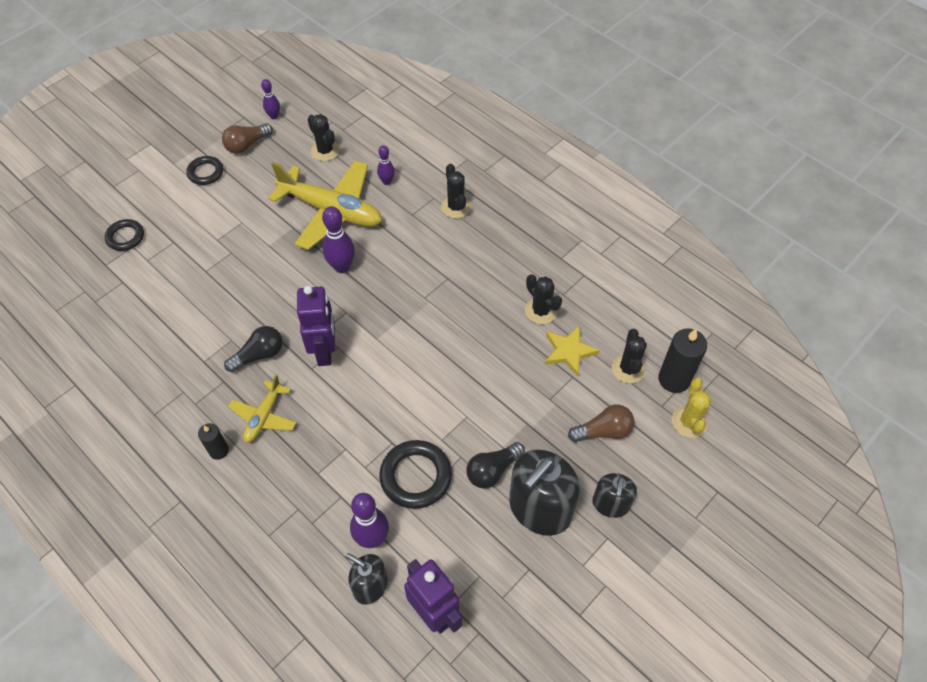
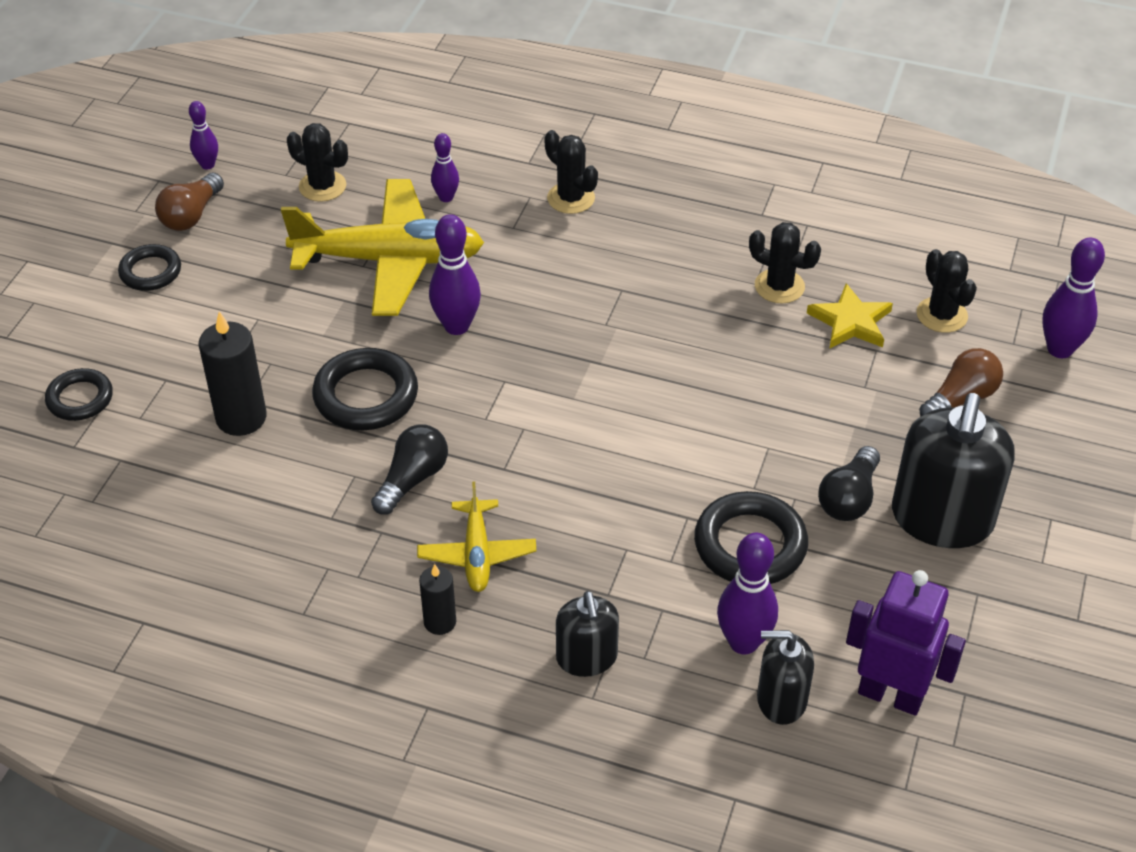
camera: 25 degrees left, 10 degrees down
(267, 292) = (366, 395): none -> black ring
(325, 351) = (509, 440): purple robot -> none
(610, 504) = (1028, 478): black soap dispenser -> black soap dispenser (586, 657)
(674, 379) = (1007, 307): black candle -> black candle (241, 418)
(689, 422) = (1060, 349): yellow cactus -> purple bowling pin

